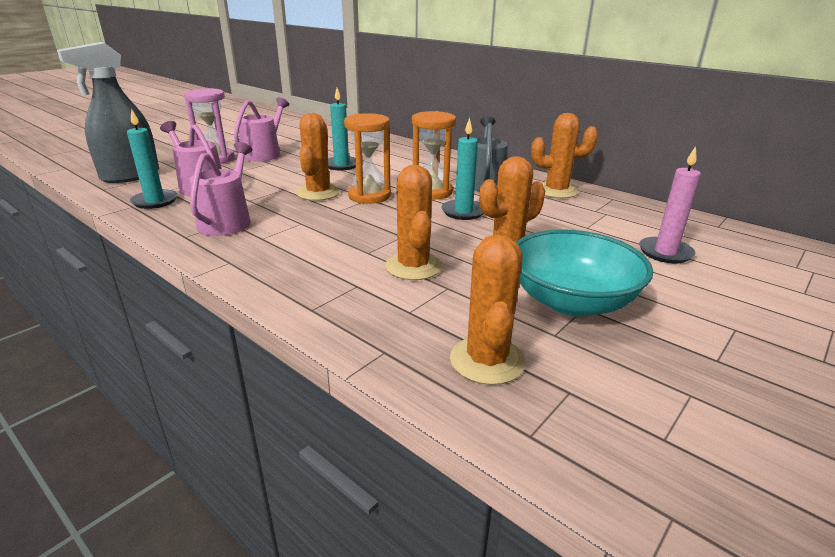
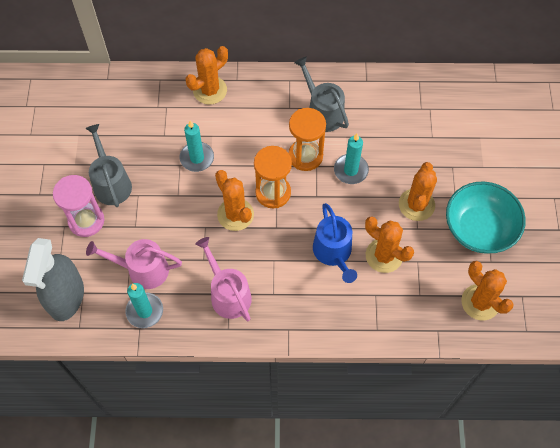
camera: 40 degrees left, 35 degrees up
(264, 154) = (111, 183): pink watering can -> grey watering can
(363, 242) = (333, 252): none -> blue watering can
(556, 191) = (378, 94): orange cactus -> orange cactus (210, 90)
(665, 252) = (489, 140): pink candle -> none

